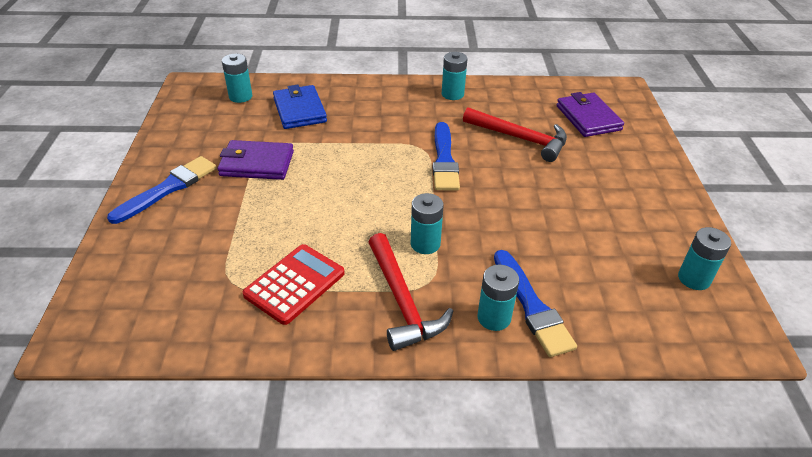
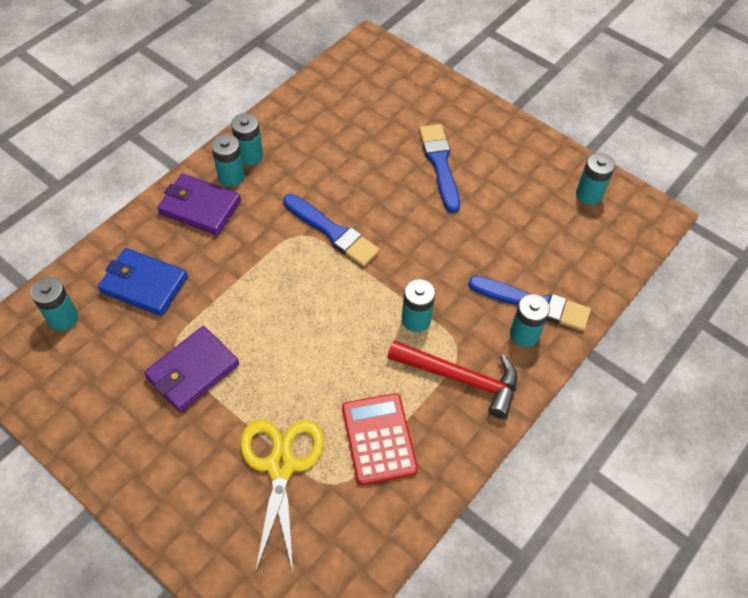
camera: 50 degrees left, 15 degrees up
(168, 188) = (155, 466): blue brush -> blue brush (440, 164)
(221, 245) = (281, 465): none -> yellow scissors
(425, 96) = (231, 176): none -> turquoise battery
(520, 138) = (358, 161): red hammer -> none
(588, 118) = (379, 98): purple wallet -> purple wallet (200, 207)

